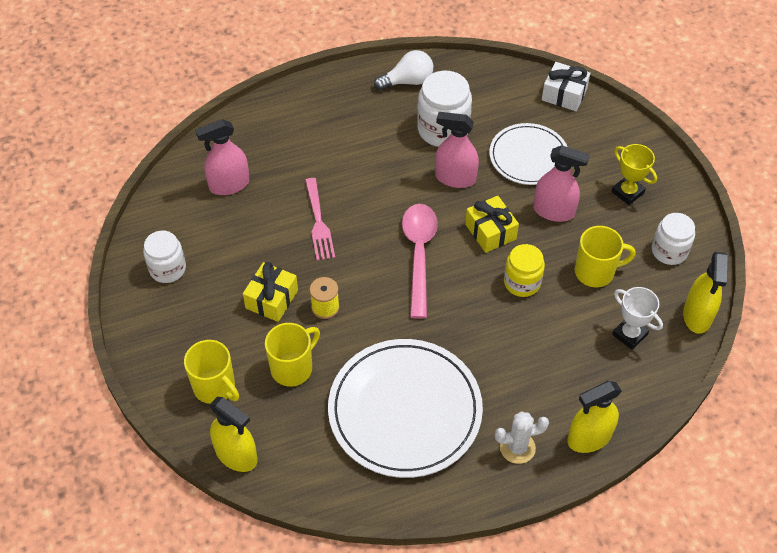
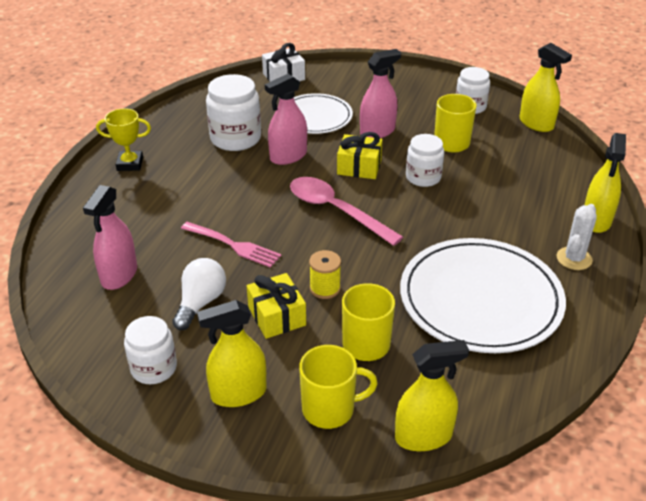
camera: 50 degrees left, 15 degrees down
(185, 329) = (238, 393): none -> yellow spray bottle
(407, 81) = (166, 130): white light bulb -> white light bulb (200, 303)
(522, 282) = (423, 177): yellow jar -> white jar
(627, 192) = (401, 96): yellow trophy -> yellow trophy (130, 164)
(629, 334) = (522, 157): white trophy -> none

